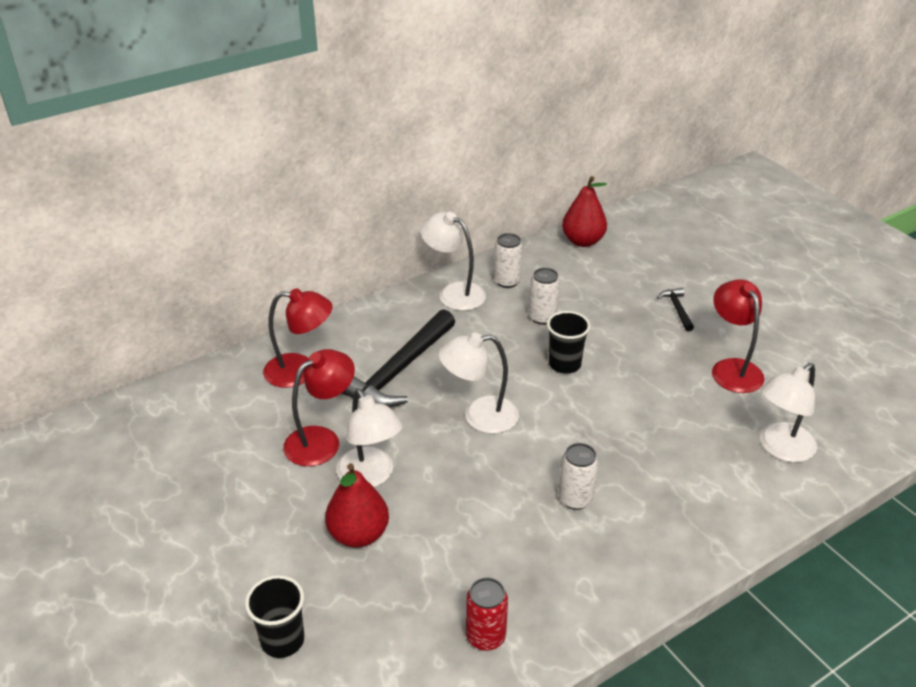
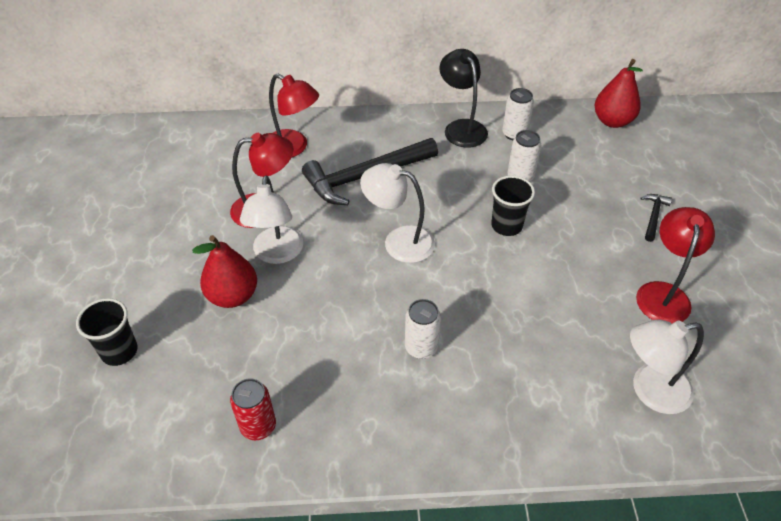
camera: 30 degrees right, 10 degrees up
(454, 293) = (461, 127): white lamp -> black lamp

